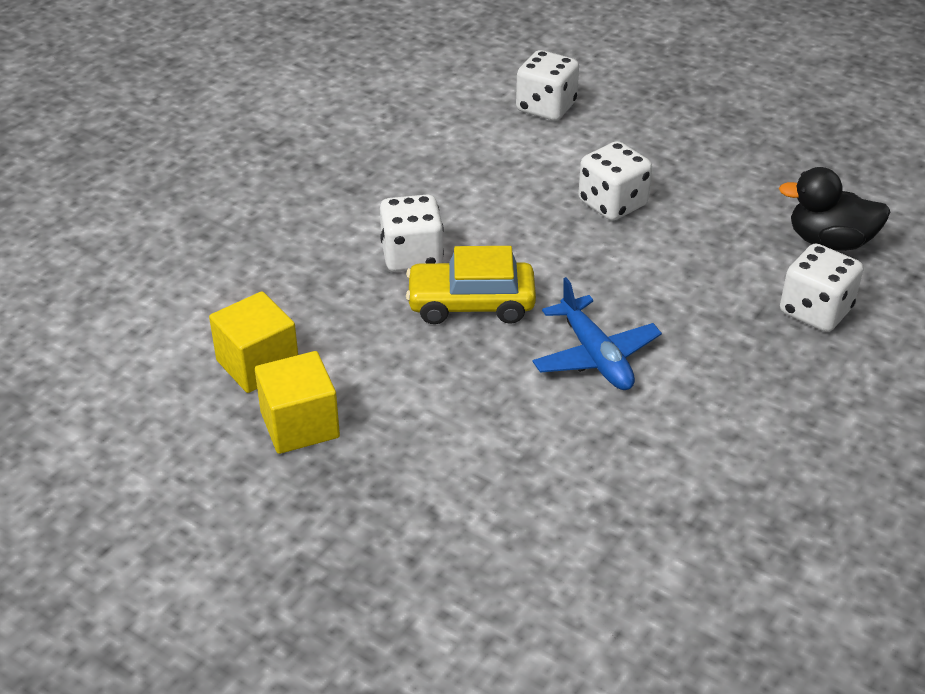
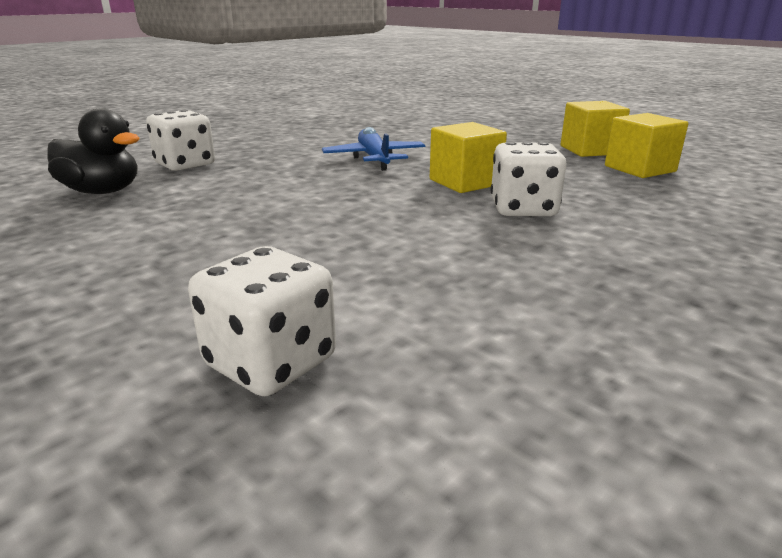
camera: 170 degrees left, 15 degrees down
(471, 304) = (465, 182): yellow car -> yellow cube
(612, 204) = (280, 229): white dice -> none

